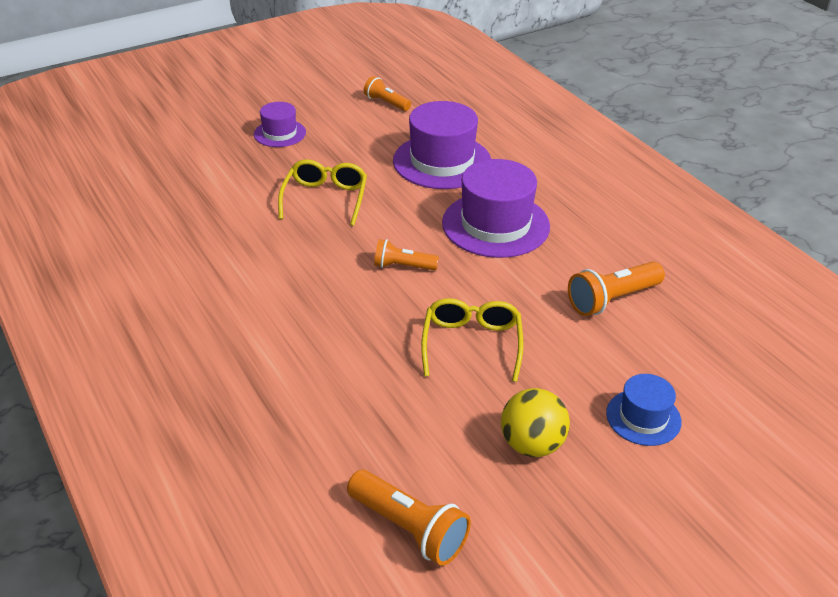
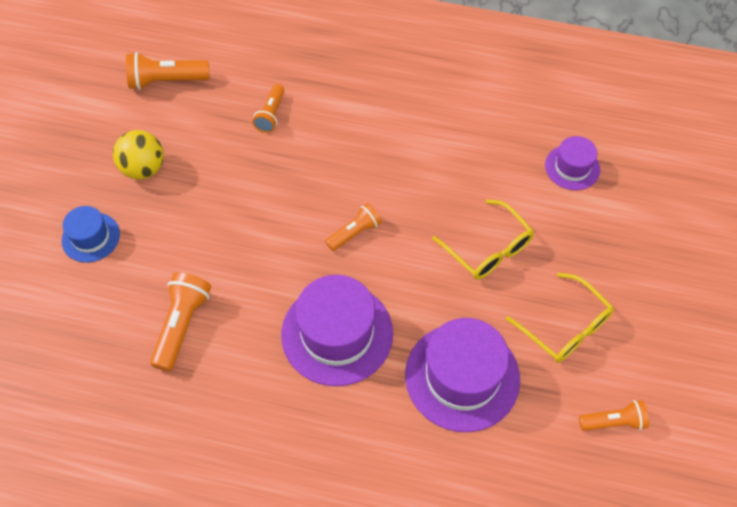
camera: 135 degrees right, 20 degrees up
(280, 133) = (627, 289): purple hat -> purple hat (572, 167)
(347, 402) = (271, 115): none -> orange flashlight
(472, 343) = (242, 207): yellow glasses -> yellow glasses (565, 327)

